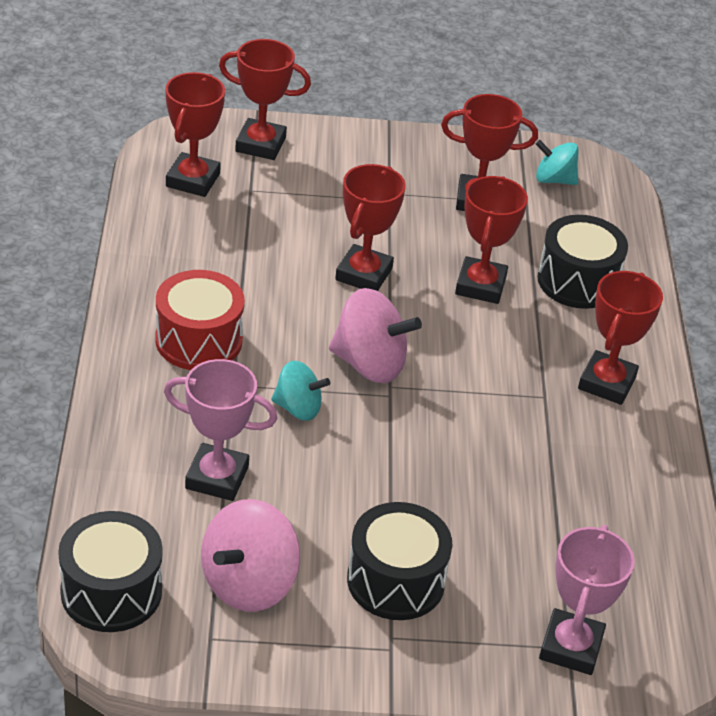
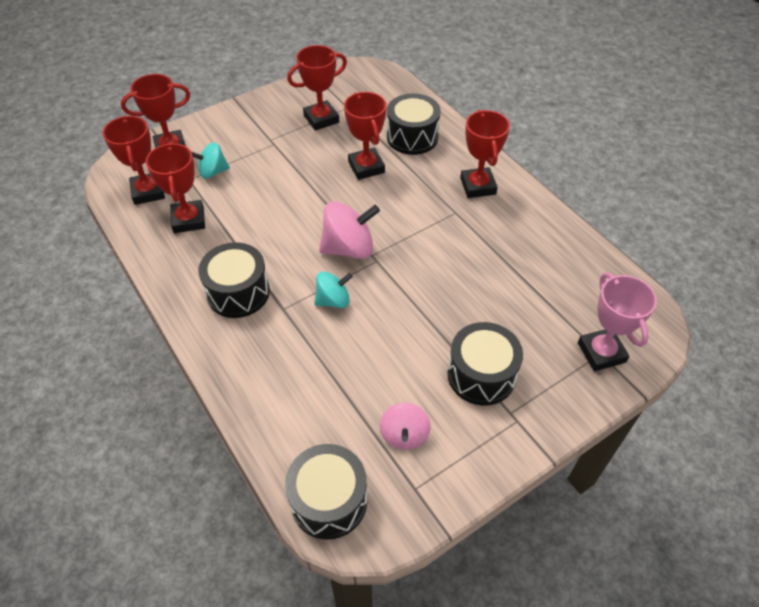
camera: 30 degrees left, 10 degrees up
(199, 340) = (238, 292): red drum -> black drum
(217, 477) = (325, 376): pink trophy -> none
(248, 583) = (404, 434): pink spinning top -> pink spinning top, size x0.62
(363, 274) = (298, 195): red trophy -> red trophy (188, 220)
(554, 179) = (350, 87): turquoise spinning top -> turquoise spinning top (213, 172)

